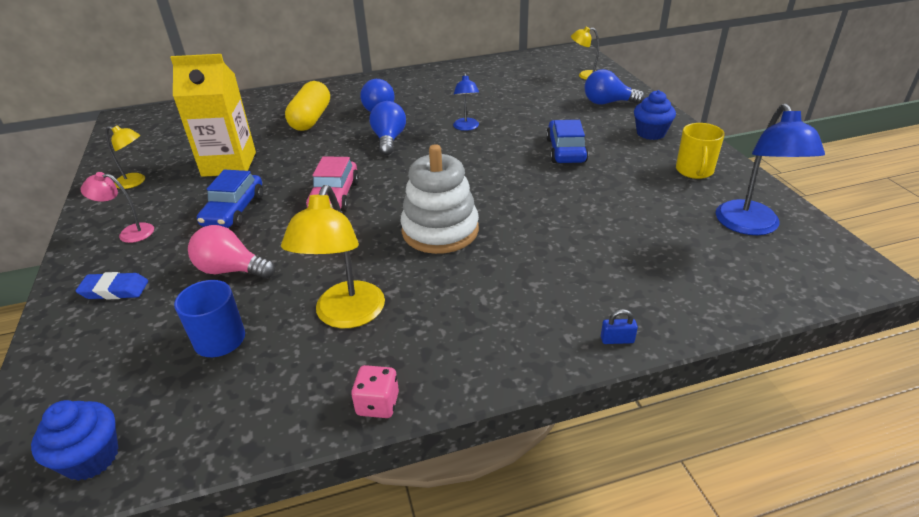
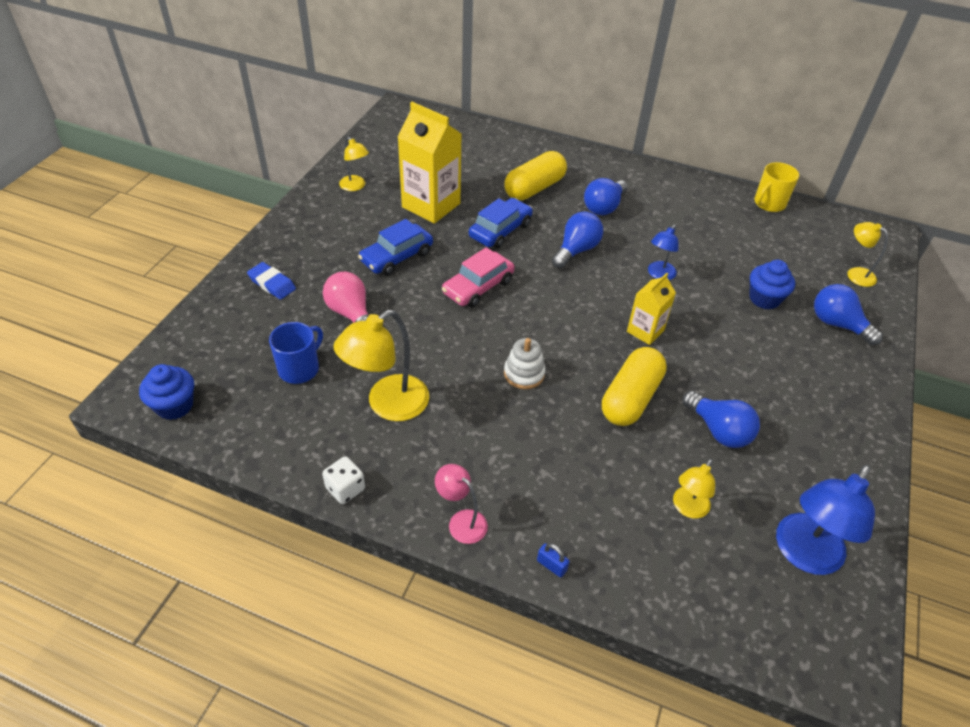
camera: 35 degrees right, 10 degrees up
(129, 233) = (316, 236): pink lamp -> pink lamp (461, 521)
(378, 404) = (345, 488): pink dice -> white dice
(440, 230) = (524, 374): white stacking toy -> white stacking toy, size x0.55
(497, 161) = (645, 331): none -> yellow carton
(536, 203) = (630, 398): none -> yellow capsule
(566, 150) = (723, 357): blue car -> blue car (500, 230)
(615, 190) = (718, 430): none -> blue light bulb
(650, 133) = (837, 389): blue cupcake -> blue cupcake (764, 299)
(655, 244) = (687, 508): none -> yellow lamp
(694, 171) = (826, 460): yellow mug -> yellow mug (769, 203)

